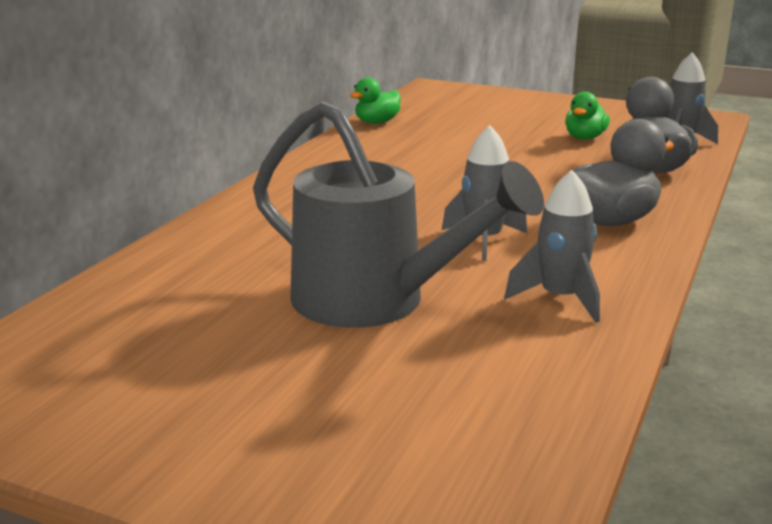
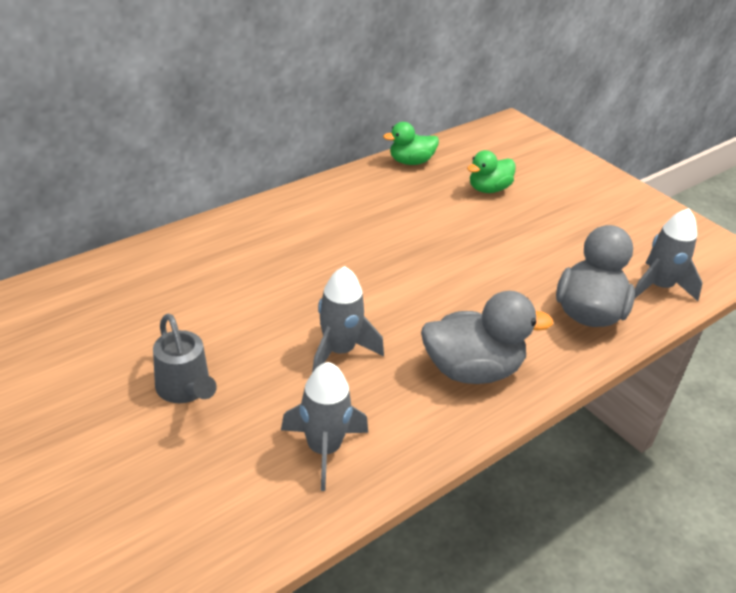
camera: 25 degrees right, 15 degrees up
(376, 302) = (185, 390): grey watering can -> grey watering can, size x0.49
(584, 138) = (574, 246): green duck -> green duck (488, 189)

